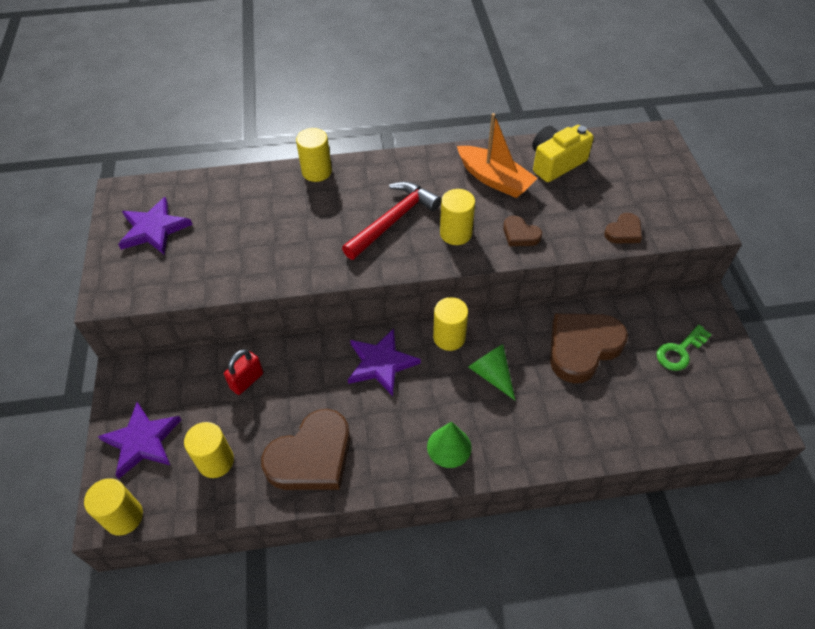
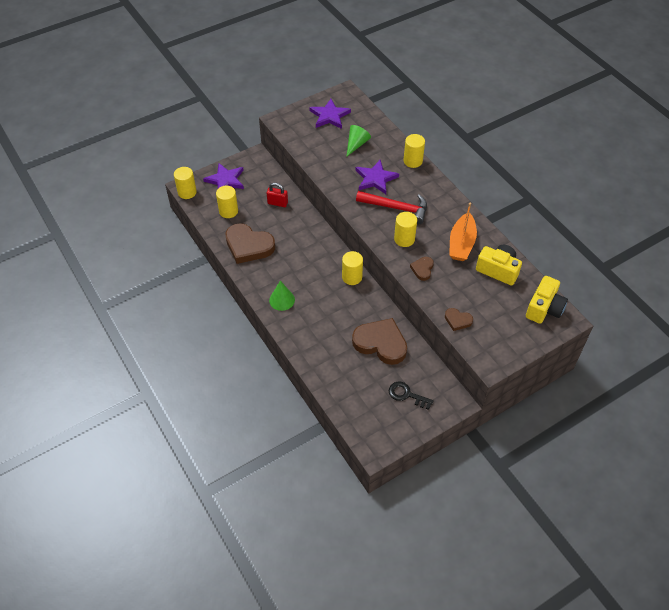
camera: 65 degrees right, 0 degrees up
(381, 363) = (317, 253): purple star -> purple star (375, 178)
(492, 374) = (337, 304): green cone -> green cone (356, 144)
(633, 147) = (544, 308): none -> yellow camera
(679, 351) = (406, 395): green key -> black key

